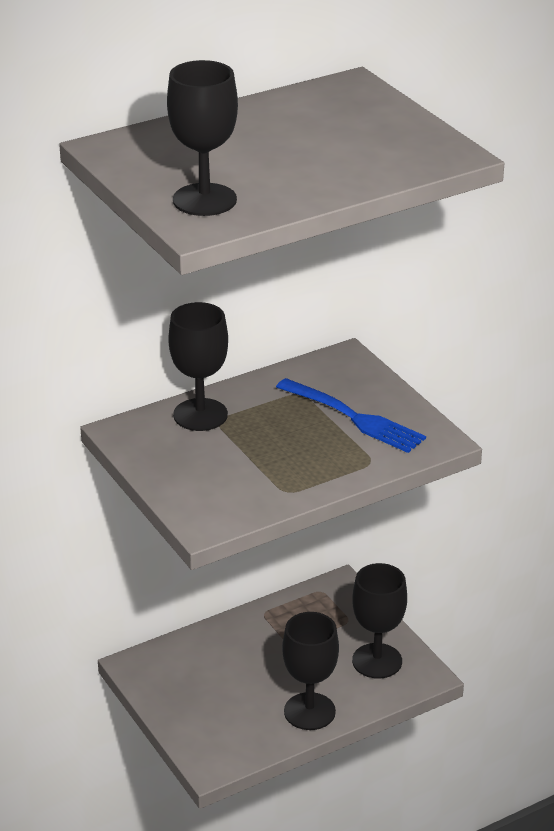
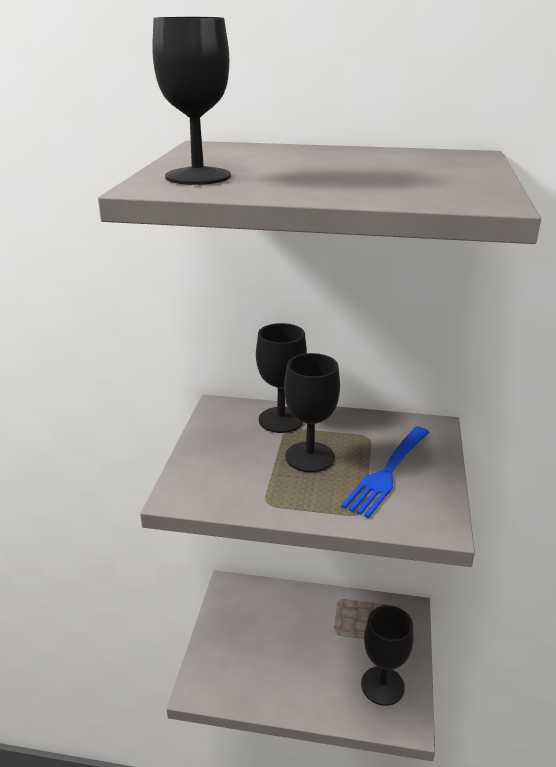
camera: 40 degrees right, 5 degrees down
(309, 711) = (298, 694): black goblet -> black goblet (309, 457)
(353, 417) = (387, 472): blue fork -> blue fork turned 45 degrees clockwise

